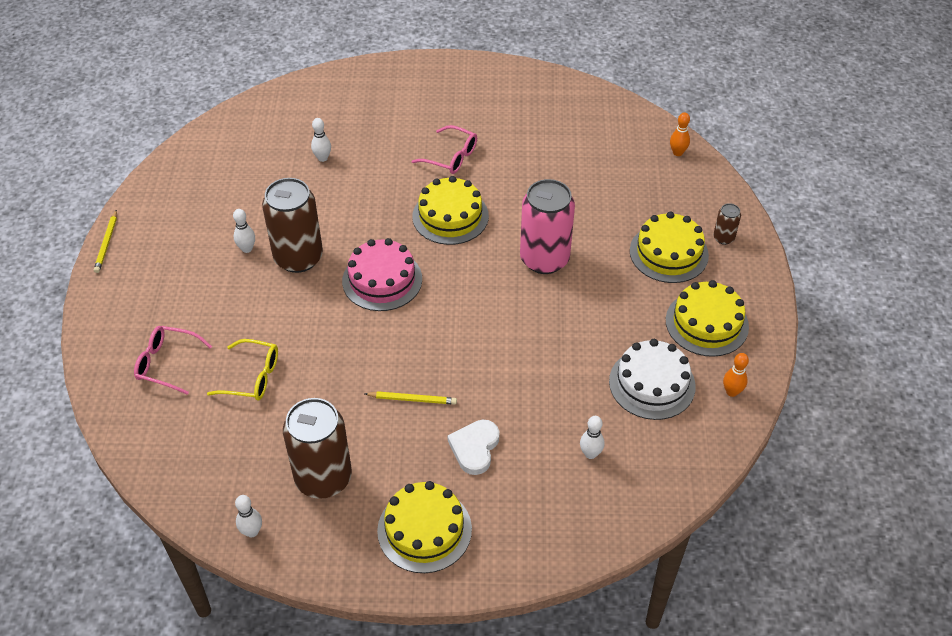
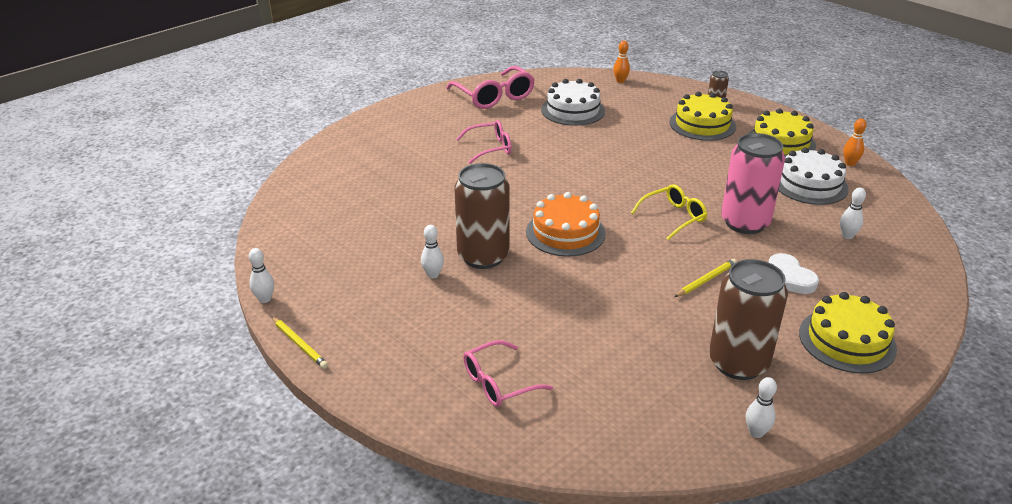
camera: 45 degrees left, 15 degrees down
(252, 377) = (580, 343): yellow glasses -> yellow glasses (674, 217)
(322, 158) = (397, 194): white bowling pin -> white bowling pin (265, 299)
(382, 280) = (565, 232): pink cake -> orange cake
(450, 216) = (546, 176): yellow cake -> none
(537, 101) = (494, 97): none -> pink glasses
(544, 259) = (643, 164): pink can -> pink can (745, 223)
(579, 160) = (573, 110): none -> white cake

